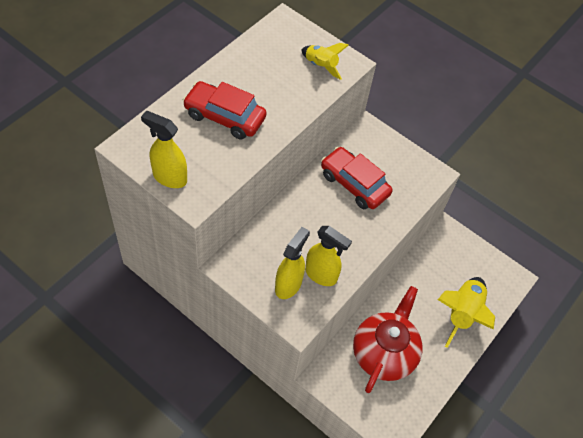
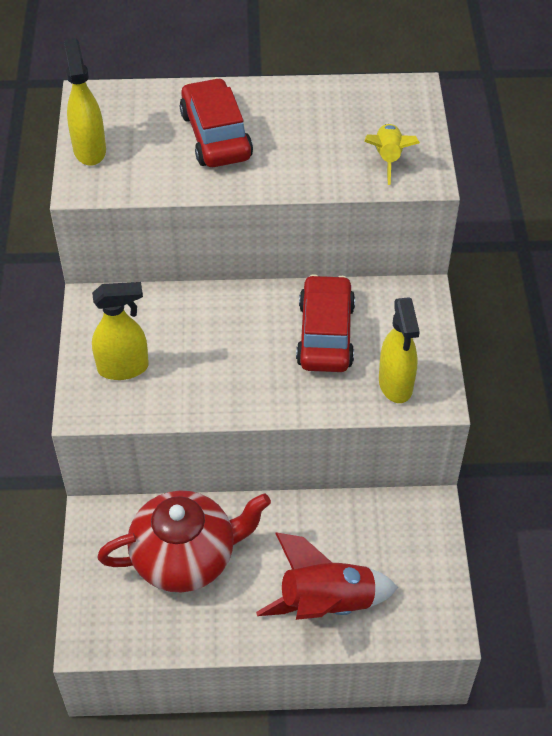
camera: 55 degrees right, 5 degrees down
(321, 275) = (167, 387): yellow spray bottle -> yellow spray bottle (395, 384)
(462, 313) = (326, 603): yellow rocket -> red rocket

